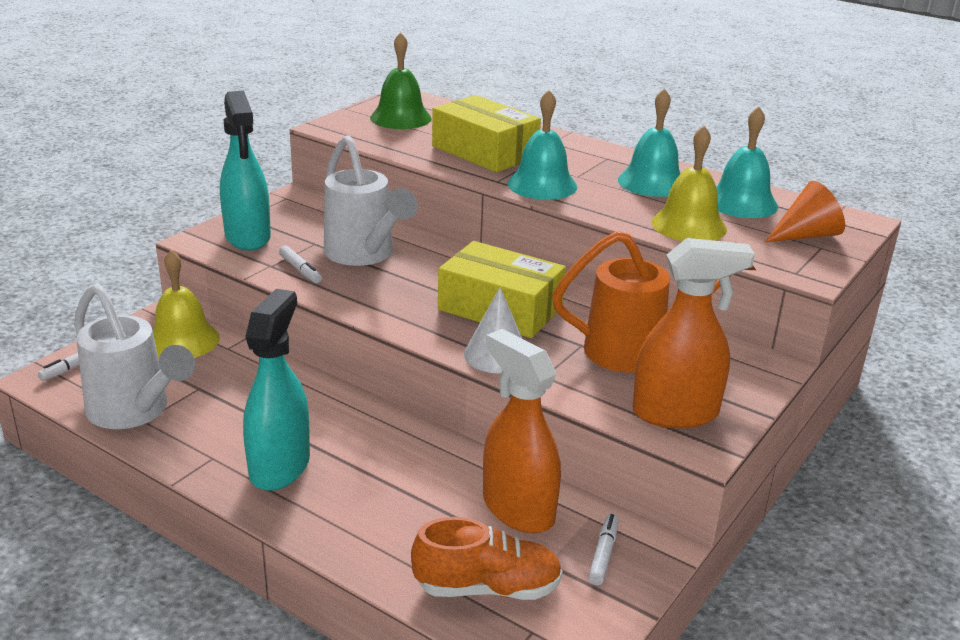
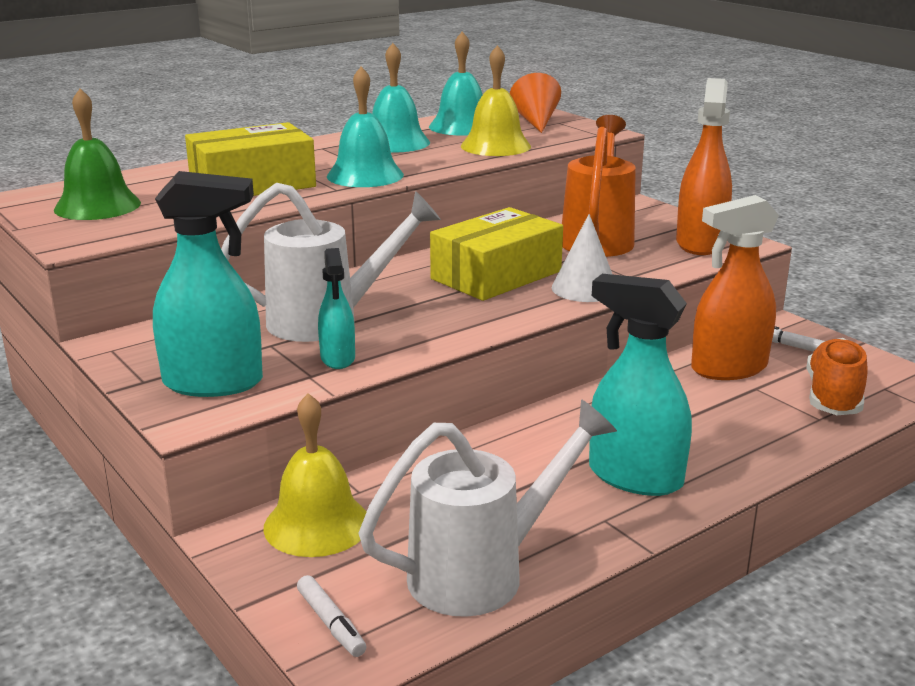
camera: 70 degrees left, 5 degrees down
(300, 270) = (338, 358): white marker -> turquoise spray bottle

